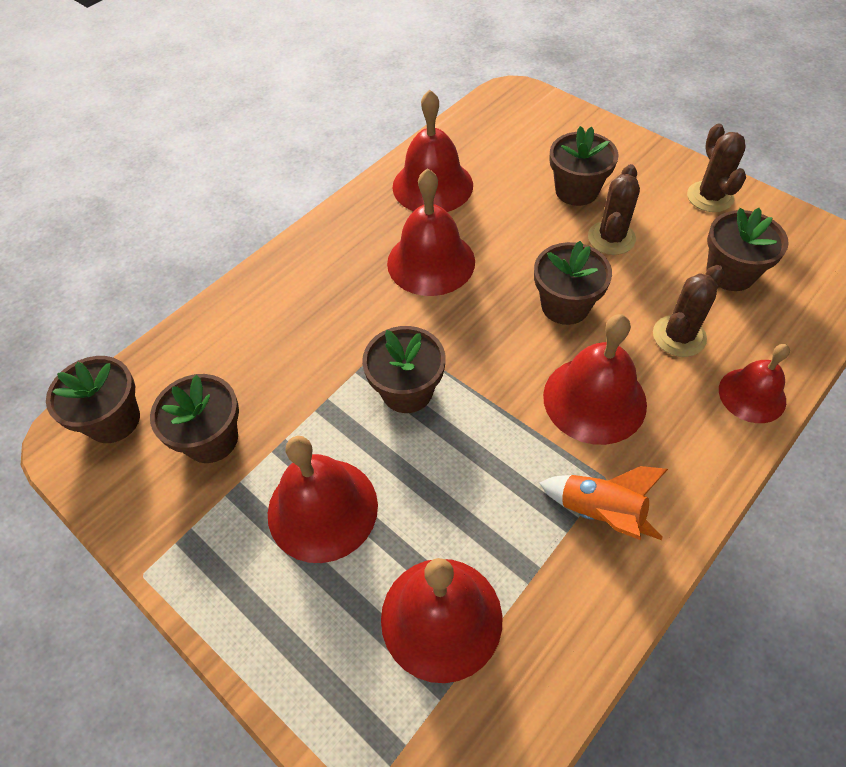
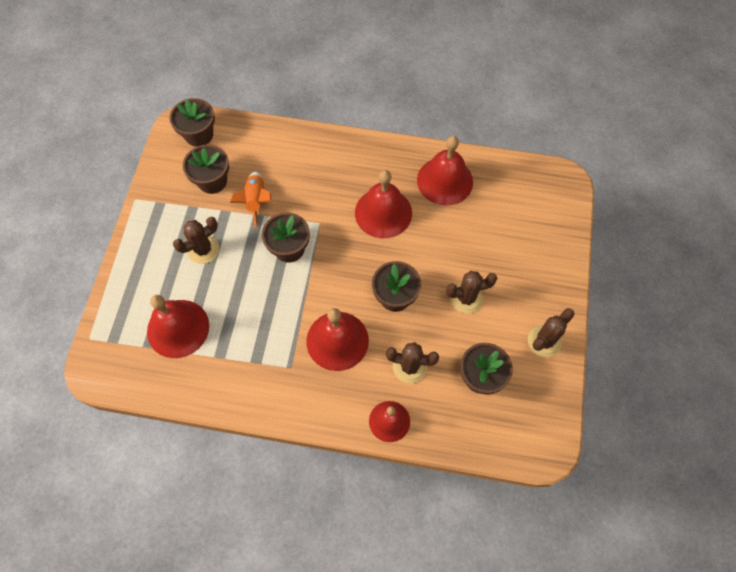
camera: 55 degrees right, 10 degrees up
(322, 509) = (203, 249): red bell -> brown cactus
(576, 191) = (495, 261): brown flower pot -> none
(600, 513) = (269, 372): orange rocket -> orange rocket (256, 201)

